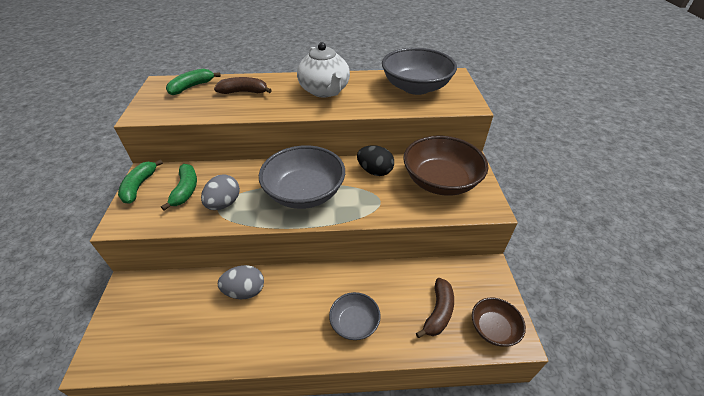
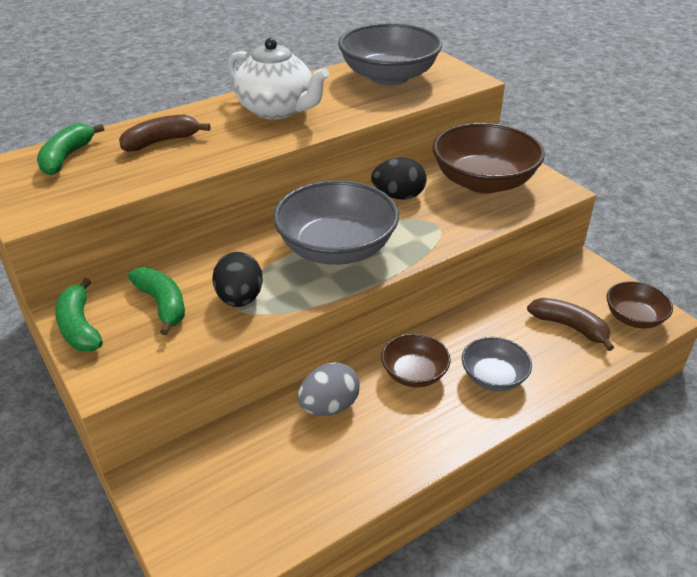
camera: 30 degrees left, 5 degrees down
(224, 204) = (240, 299): grey egg -> black egg
(309, 294) = (414, 373): none -> brown bowl
(438, 312) = (569, 327): brown banana -> brown banana turned 45 degrees counterclockwise

